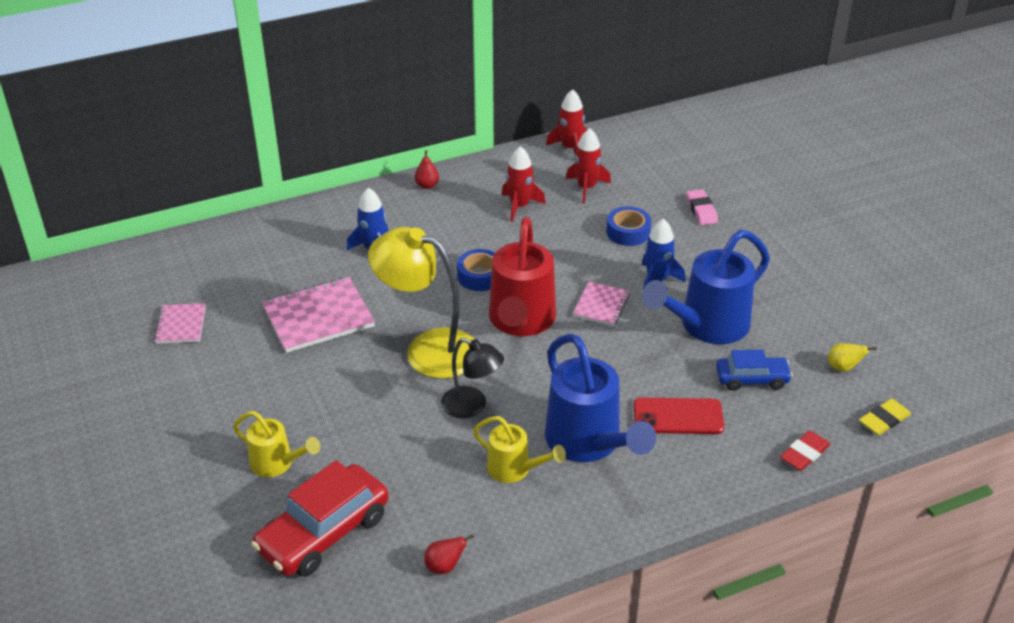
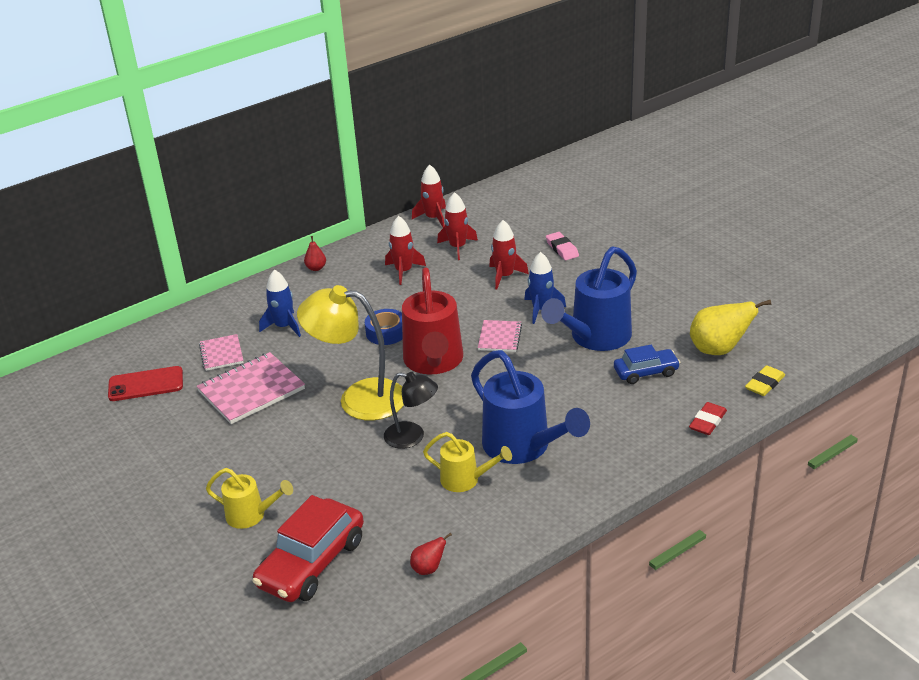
camera: 10 degrees left, 5 degrees down
(180, 325) = (125, 419): pink notebook -> pink notebook (221, 354)
(628, 232) = (505, 276): blue tape -> red rocket
(678, 417) = (593, 412): red phone -> red phone (146, 384)
(843, 367) = (719, 350): yellow pear -> yellow pear, size x2.01

